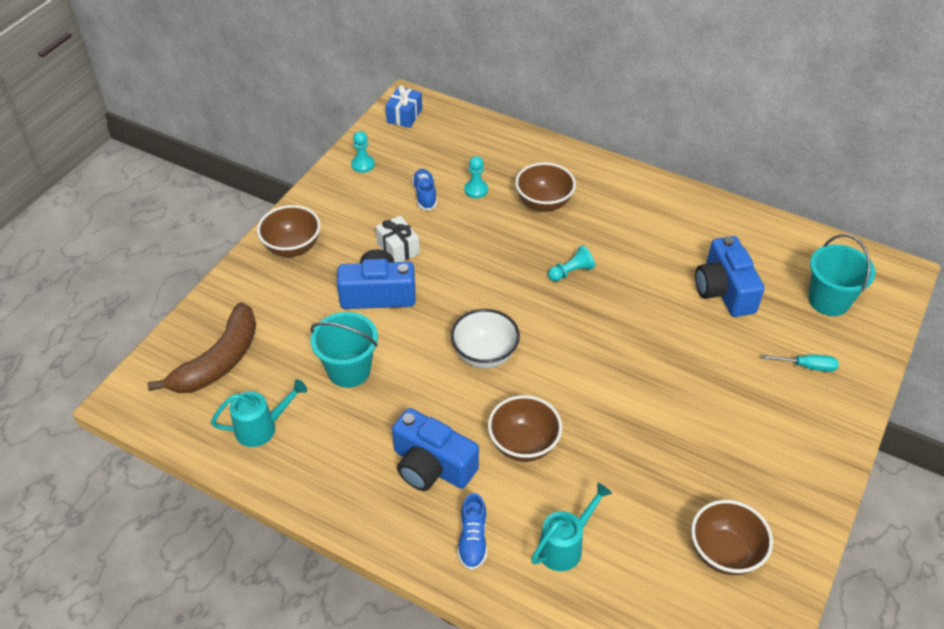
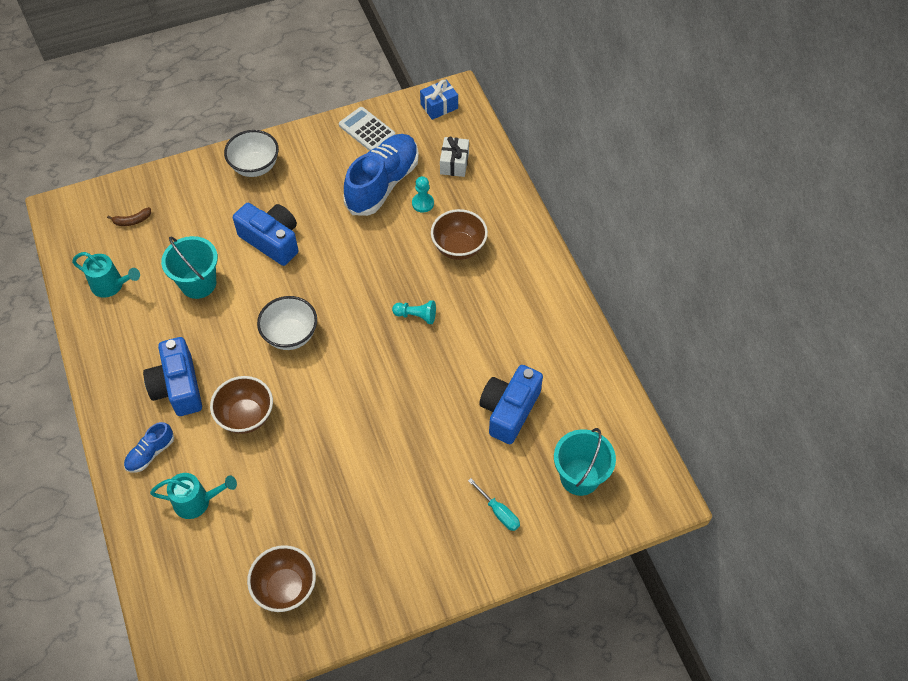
camera: 40 degrees right, 10 degrees up
(219, 361) = (132, 221): brown banana -> brown banana, size x0.40
(292, 247) = (255, 167): brown bowl -> white bowl
(363, 164) = (367, 130): turquoise pawn -> white calculator
(398, 248) = (320, 214): white gift -> white gift (454, 163)
(425, 195) = (382, 184): blue shoe -> blue shoe, size x2.12

